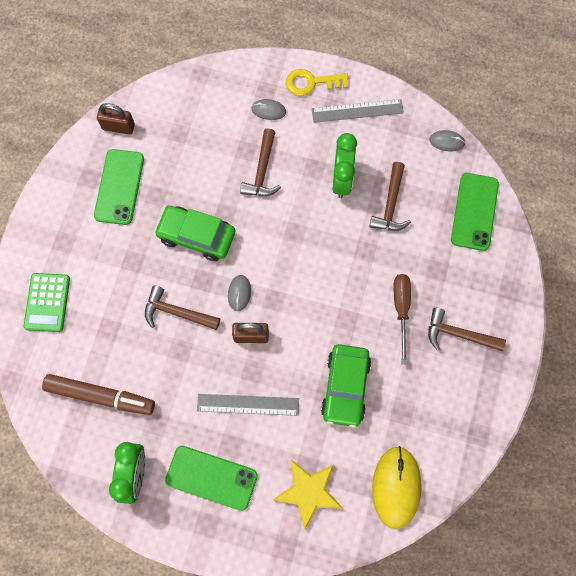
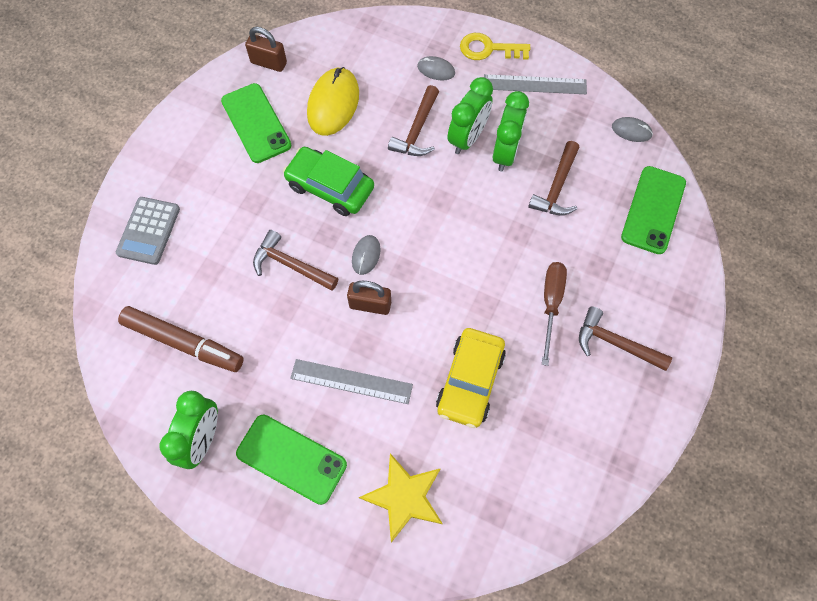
camera: 10 degrees right, 5 degrees down
(47, 302) = (149, 231): green calculator -> grey calculator
(119, 187) = (256, 123): green phone -> green phone turned 45 degrees counterclockwise
(307, 171) = (467, 138): none -> green clock
(345, 387) = (470, 381): green car -> yellow car
(396, 487) = (512, 510): yellow mouse -> yellow mouse (333, 104)

